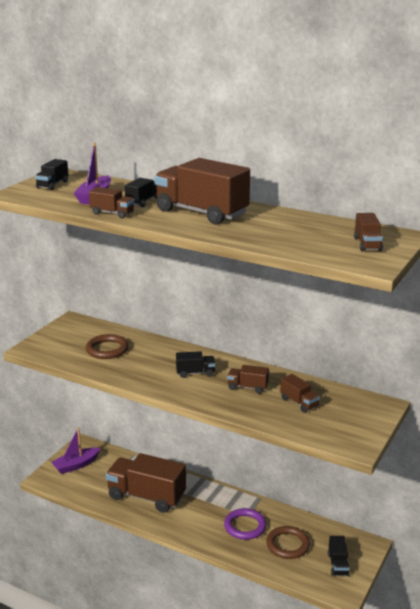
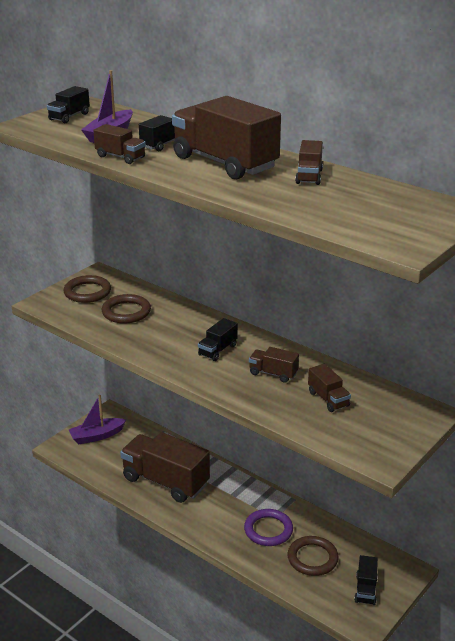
camera: 10 degrees right, 5 degrees up
(68, 336) = (87, 292): none -> brown ring
(195, 373) = (217, 350): black truck -> black truck turned 120 degrees clockwise
(367, 244) = (409, 218): brown truck -> brown truck (309, 176)

